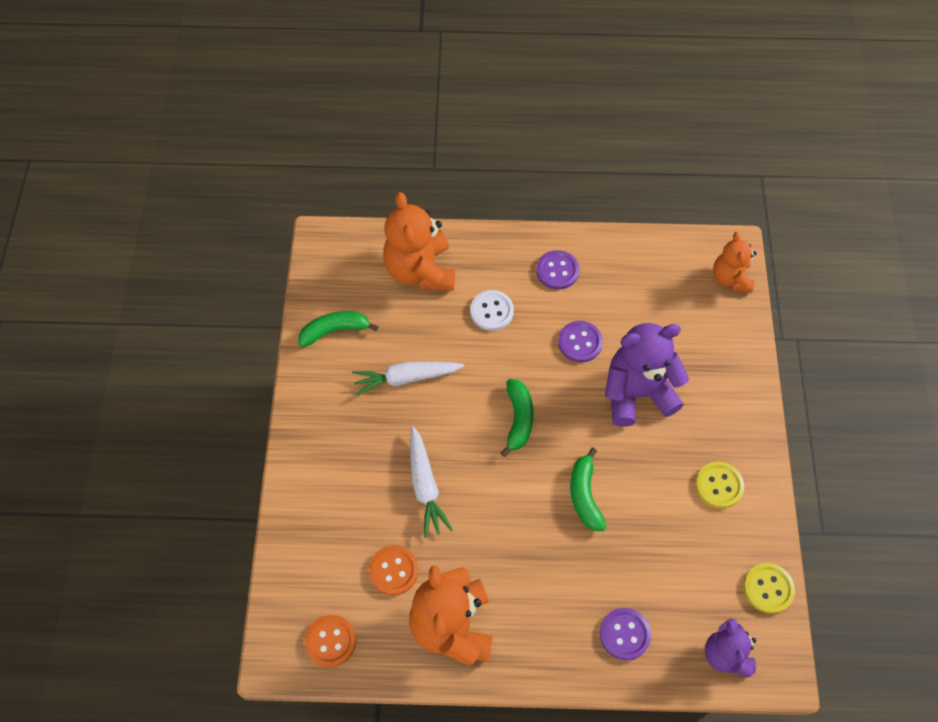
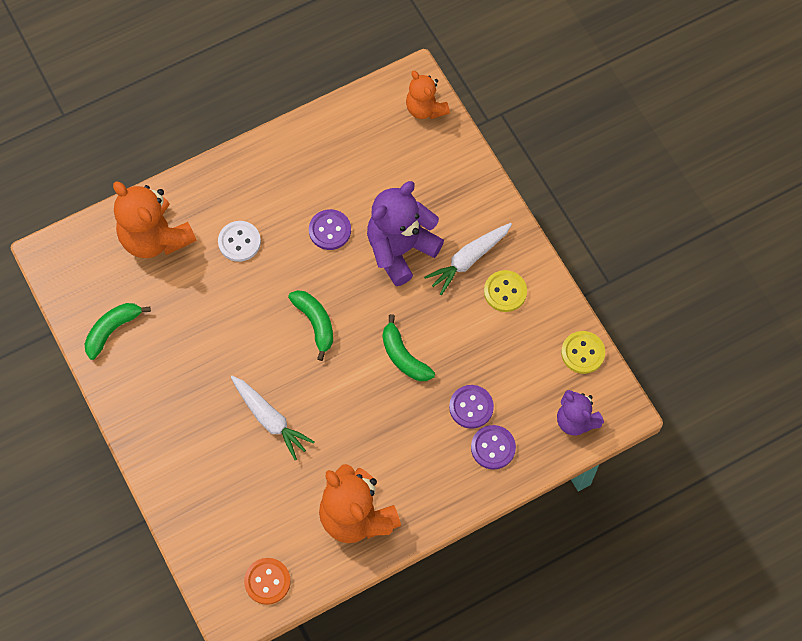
camera: 30 degrees left, 5 degrees up
(393, 570) = (285, 500): orange button -> none
(406, 378) = (200, 338): white carrot -> white carrot (468, 260)
(557, 271) = (275, 176): purple button -> purple button (471, 407)

